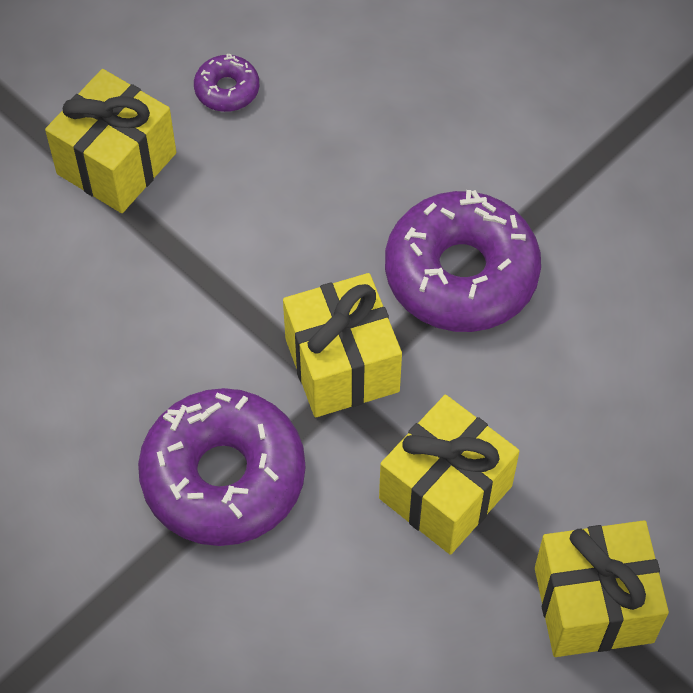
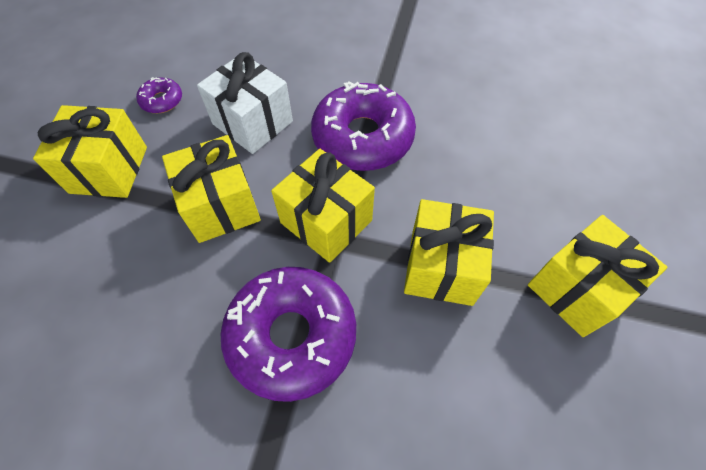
camera: 30 degrees left, 0 degrees up
(227, 280) = (221, 205): none -> yellow gift
(327, 181) = (252, 123): none -> white gift

